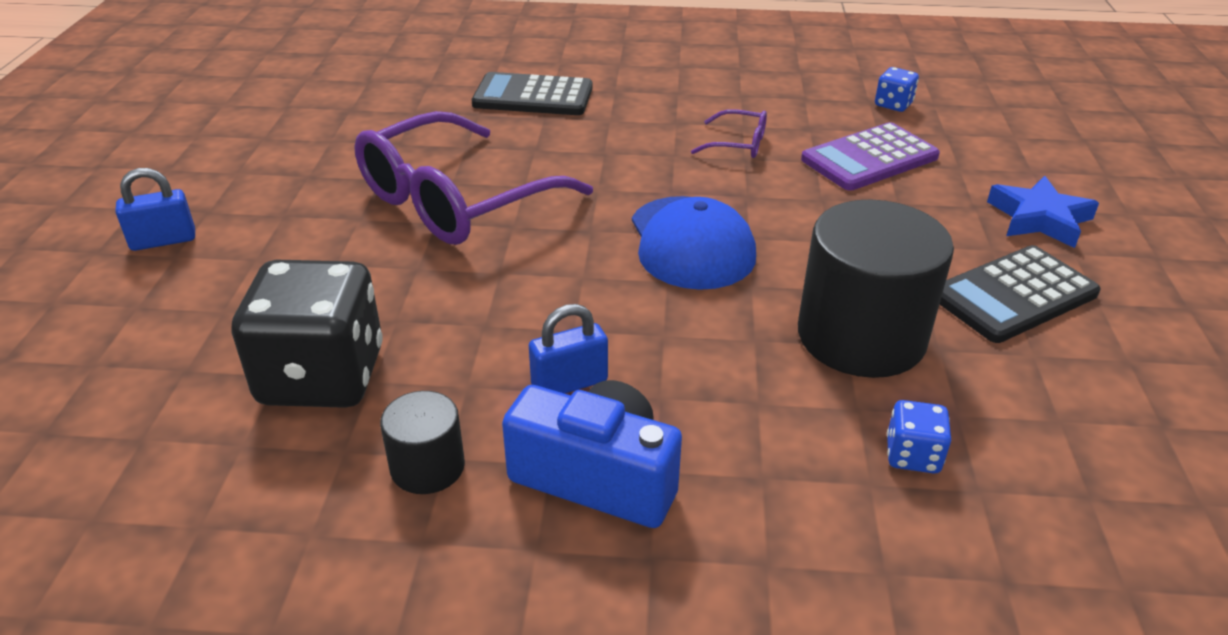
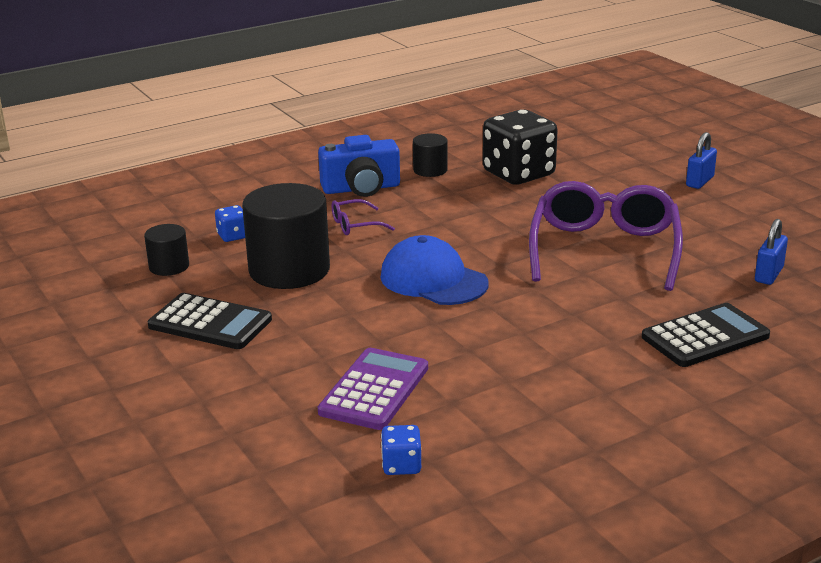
camera: 145 degrees right, 10 degrees down
(569, 383) = (412, 206): blue padlock -> blue padlock (768, 274)
(738, 144) = (489, 360): purple glasses -> purple glasses (355, 225)
(1013, 295) = (210, 323): black calculator -> black calculator turned 90 degrees clockwise
(1039, 218) = (209, 387): blue star -> none
(1051, 429) = (169, 266): none -> black cylinder

